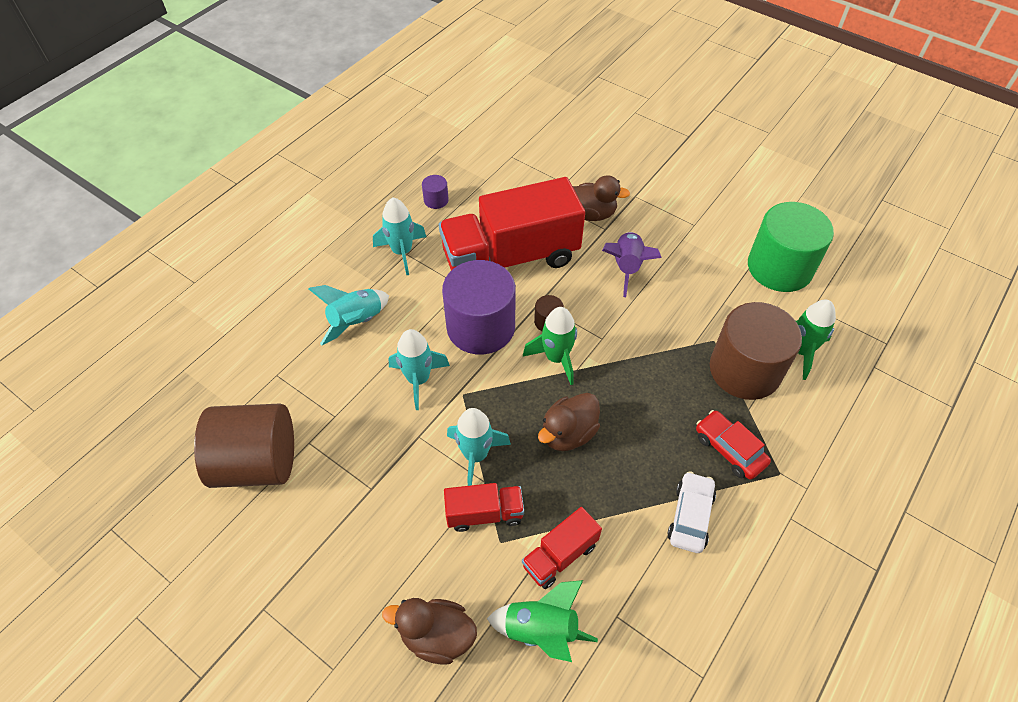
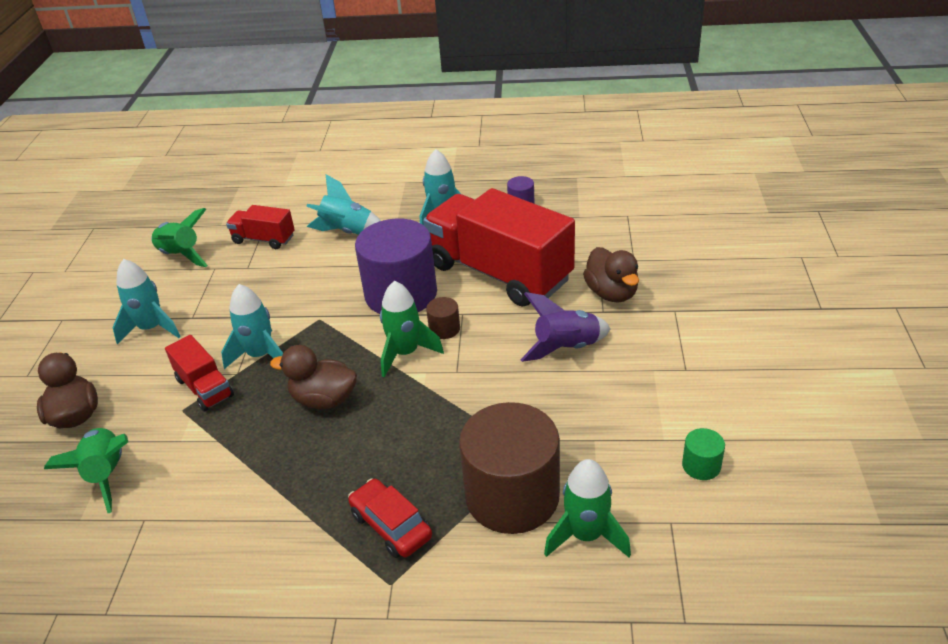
camera: 60 degrees right, 15 degrees down
(257, 463) = (181, 255): brown cylinder -> green rocket
(418, 379) = (315, 289): turquoise rocket -> turquoise rocket (152, 328)
(560, 555) = (188, 453): red truck -> red truck (264, 239)
(690, 516) = (285, 528): white car -> none
(729, 449) = (391, 526): red car -> red car turned 60 degrees counterclockwise
(779, 267) = (701, 465): green cylinder -> green cylinder, size x0.41

